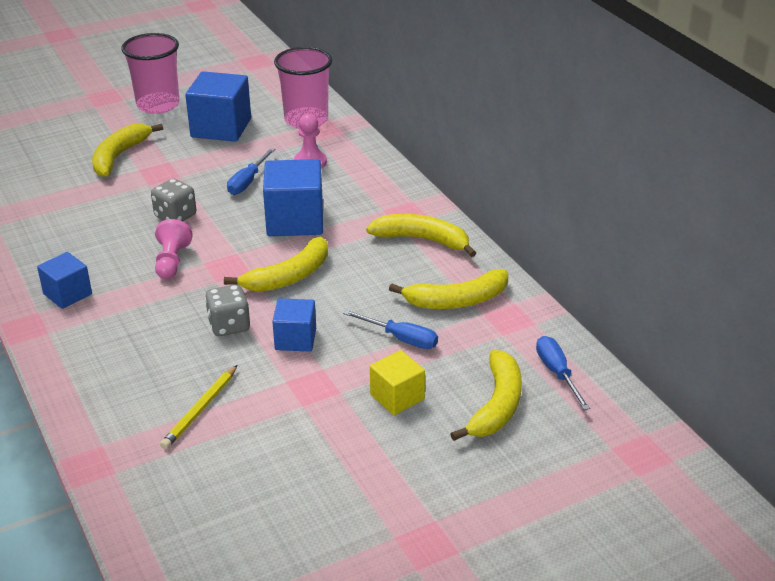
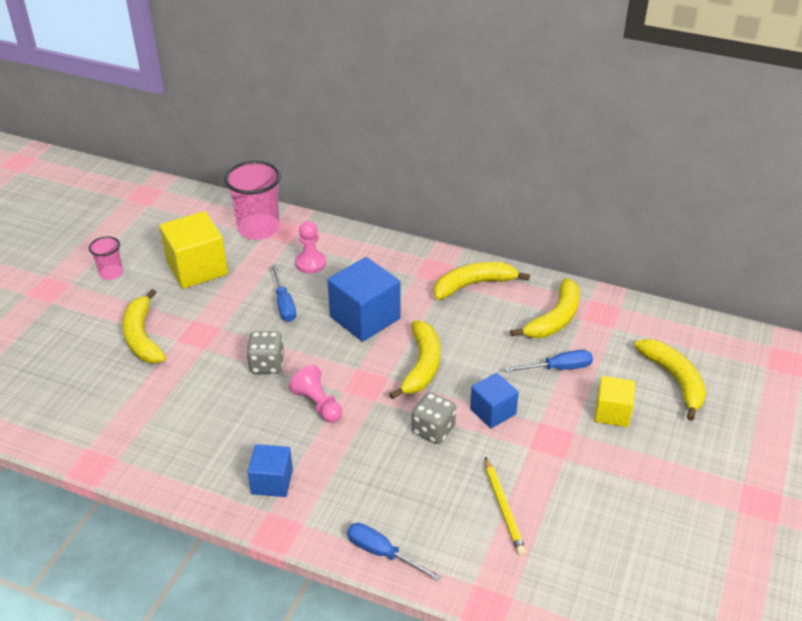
camera: 40 degrees left, 5 degrees up
(158, 105) = (111, 273): pink cup -> pink cup, size x0.53
(221, 128) = (197, 268): blue cube -> yellow cube
(557, 373) = (677, 335): blue screwdriver -> blue screwdriver (382, 553)

